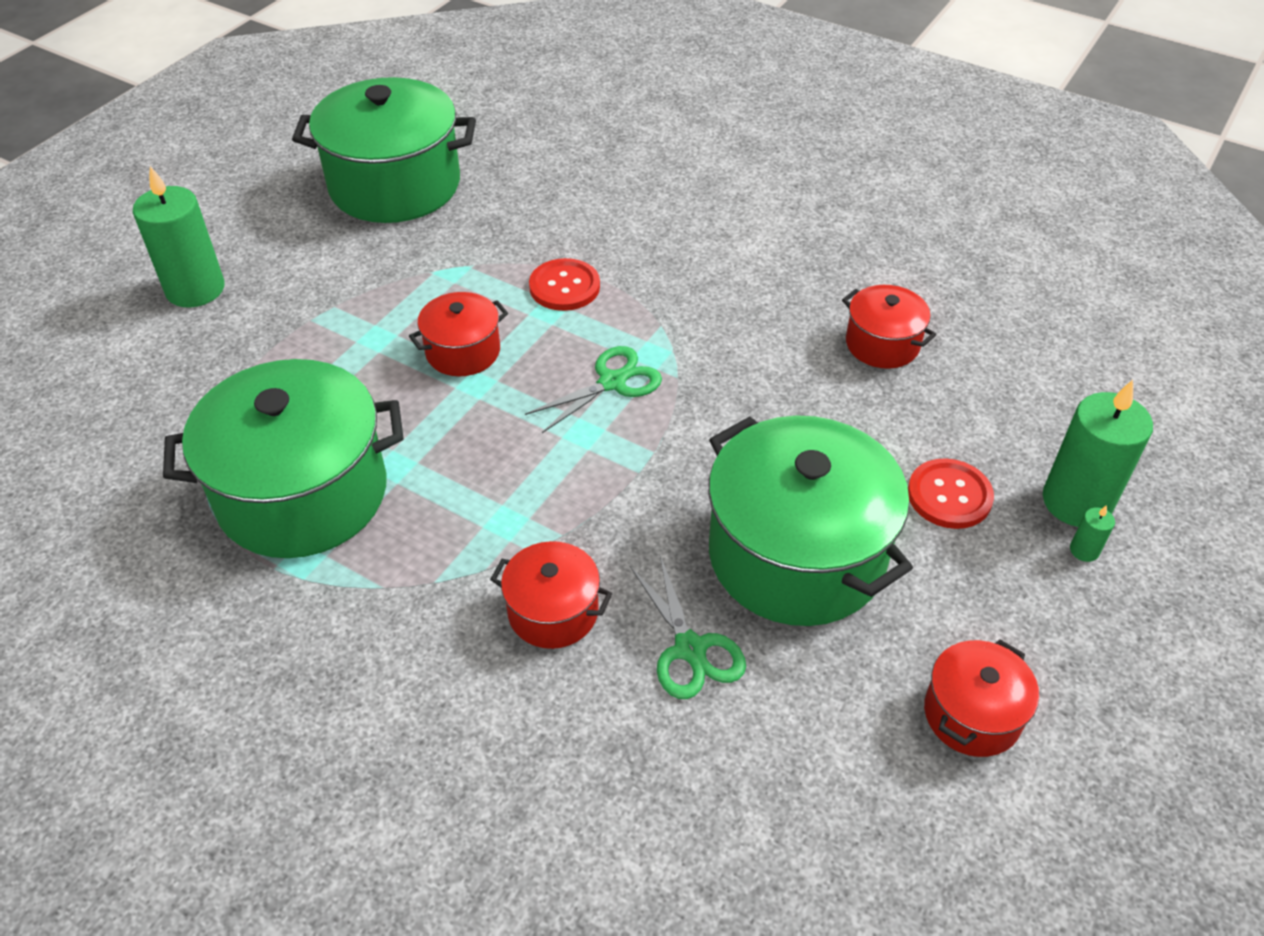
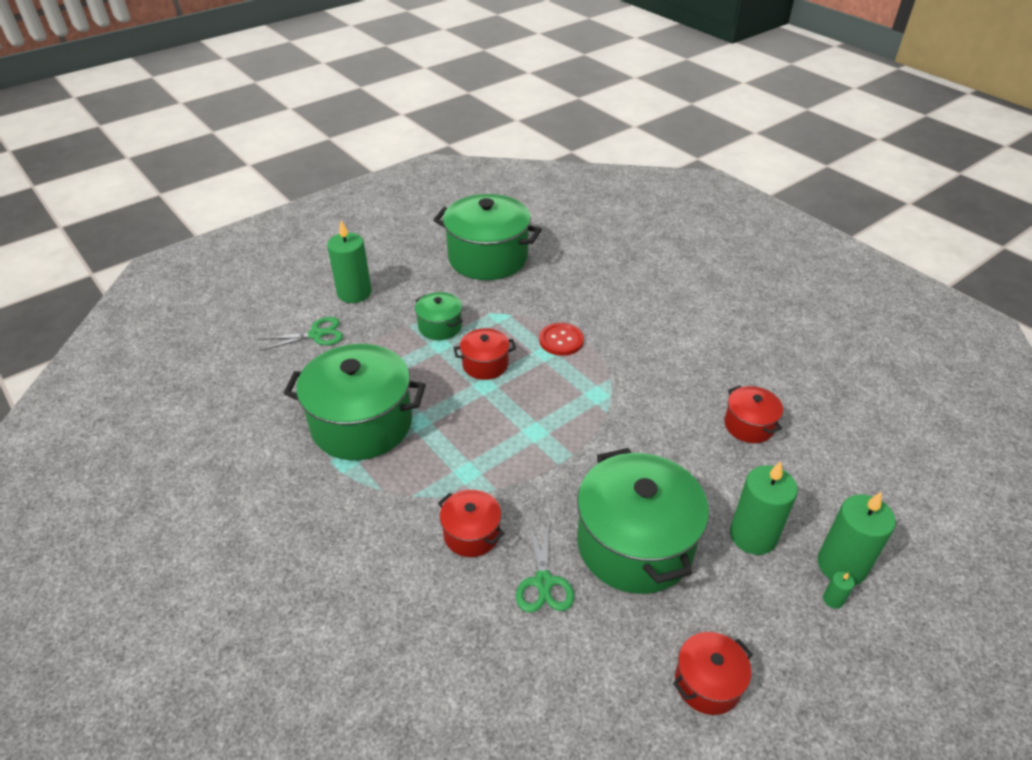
camera: 20 degrees right, 5 degrees down
(364, 310) = (440, 327): none -> green pot
(612, 382) = (565, 405): green scissors -> green scissors (316, 334)
(949, 495) = (753, 536): red button -> green candle

